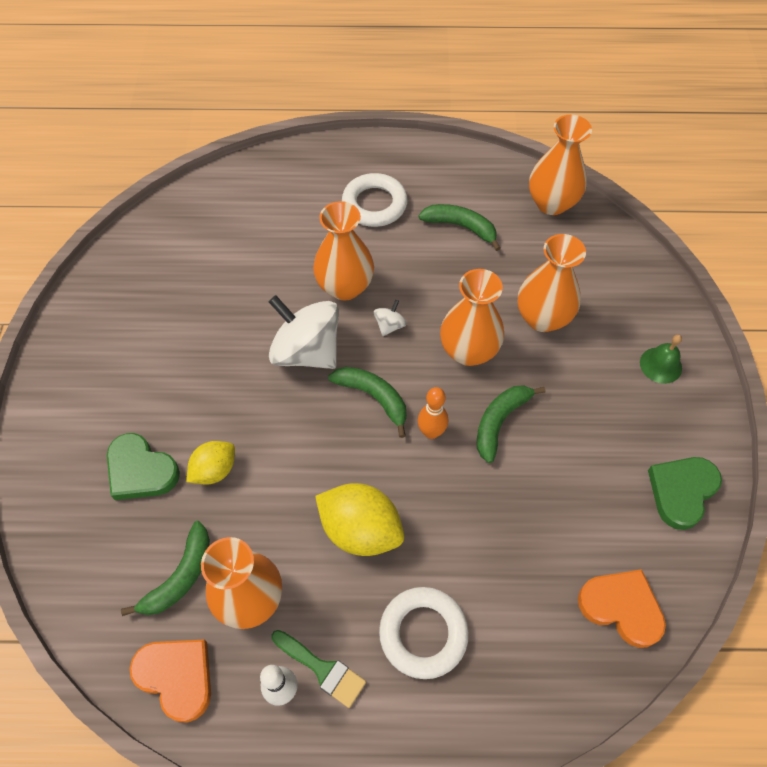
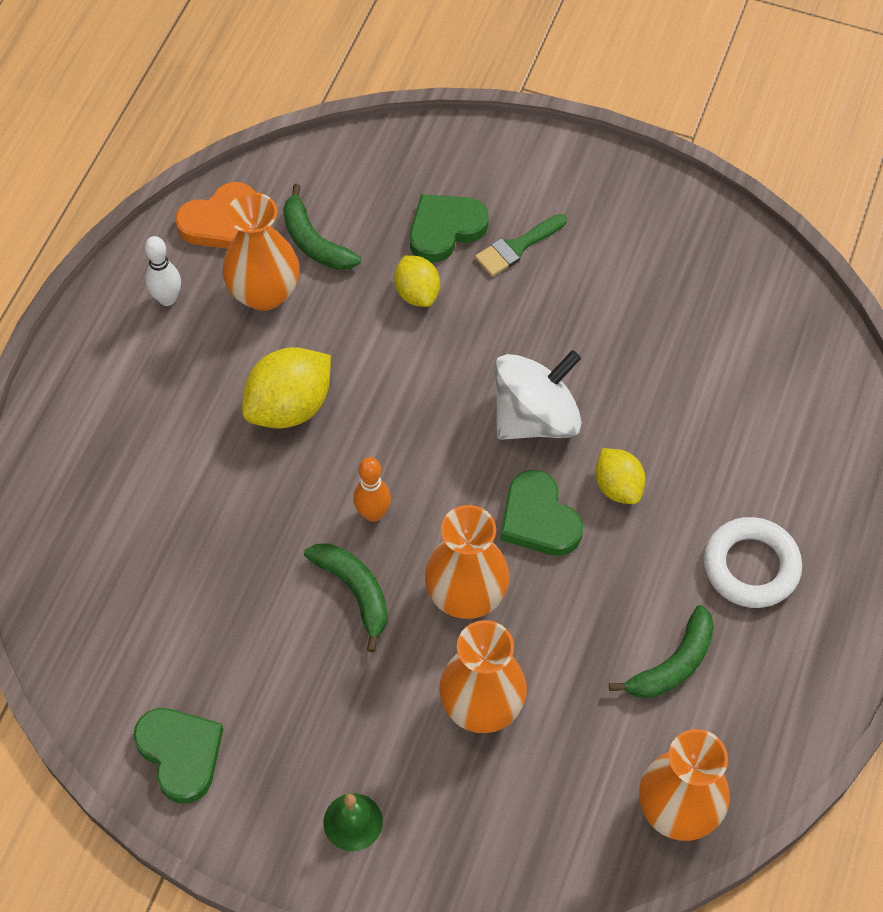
camera: 110 degrees right, 0 degrees up
(322, 669) = (169, 334): green brush -> green brush (517, 247)
(345, 287) = (618, 487): orange vase -> yellow lemon
(373, 397) = (443, 469): green banana -> none
(390, 325) = (539, 519): white spinning top -> green heart
(423, 633) = (158, 428): white ring -> none
(621, 607) = (91, 622): orange heart -> none

